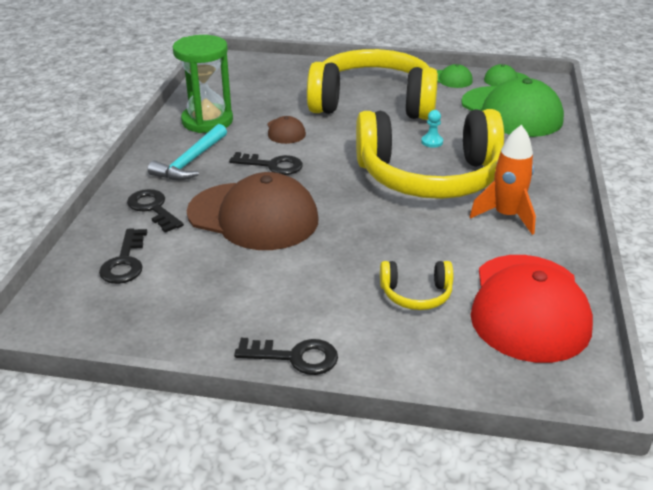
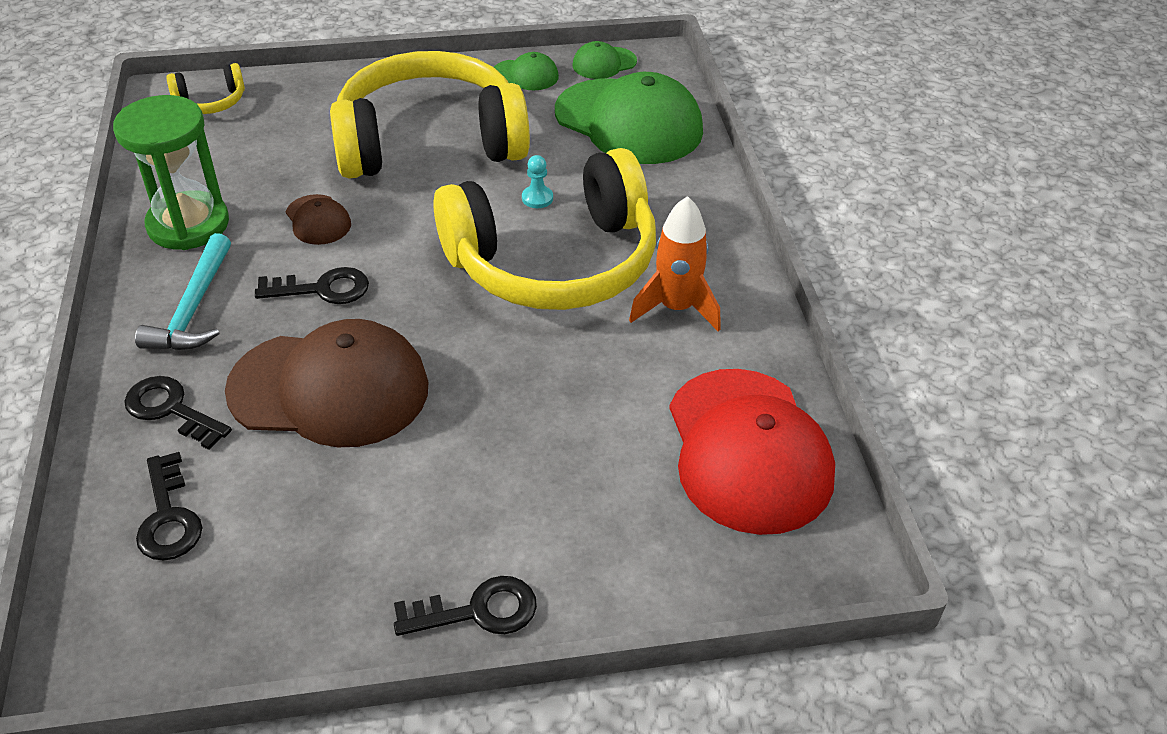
camera: 20 degrees left, 10 degrees up
(416, 294) = (601, 466): yellow headphones -> yellow headphones (210, 102)

